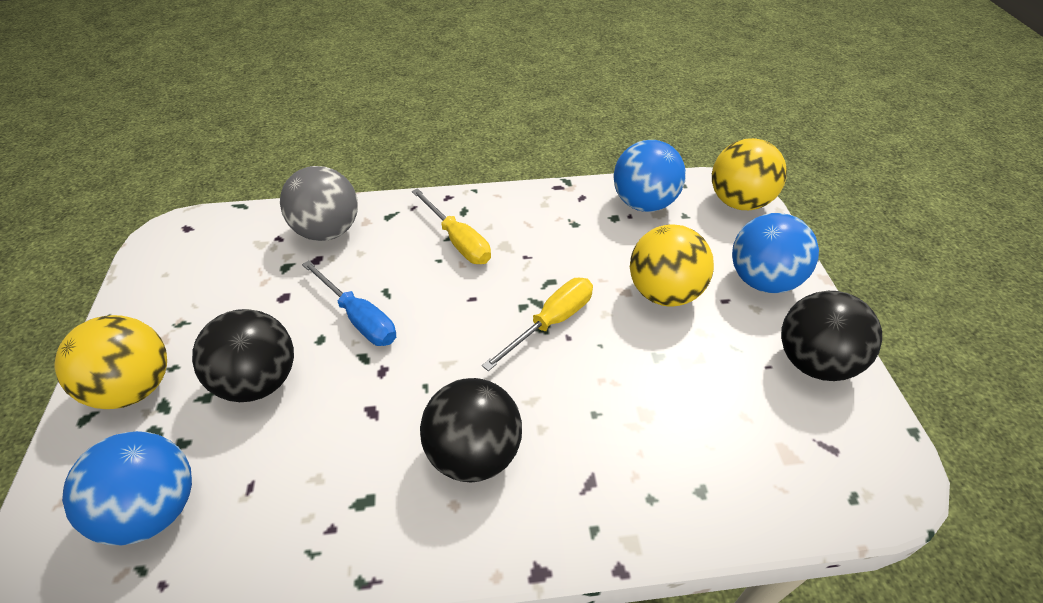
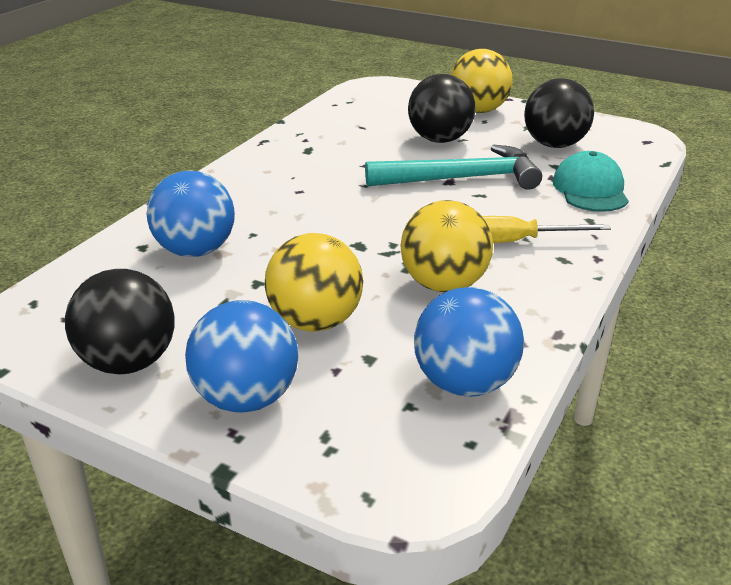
camera: 125 degrees right, 15 degrees down
(154, 509) = (381, 107): blue ball -> blue ball (196, 251)
(328, 231) = (590, 189): grey ball -> turquoise cap
(359, 318) = (461, 178): blue screwdriver -> turquoise hammer
(474, 453) = (289, 185): black ball -> black ball (554, 145)
(551, 322) = (358, 249): yellow screwdriver -> none
(739, 202) = (384, 474): yellow ball -> yellow ball (444, 285)

